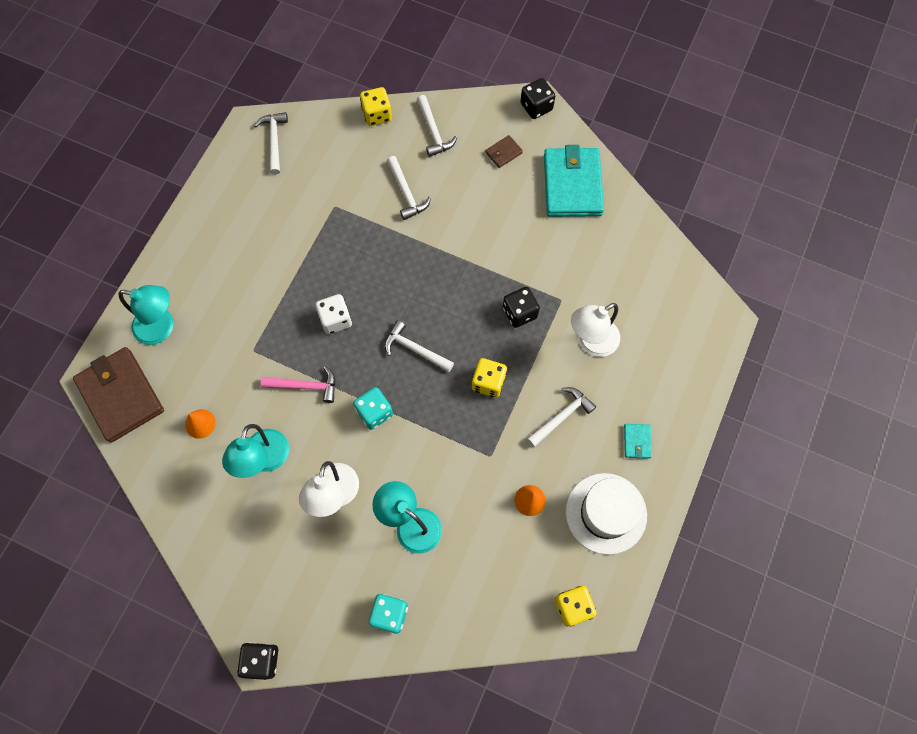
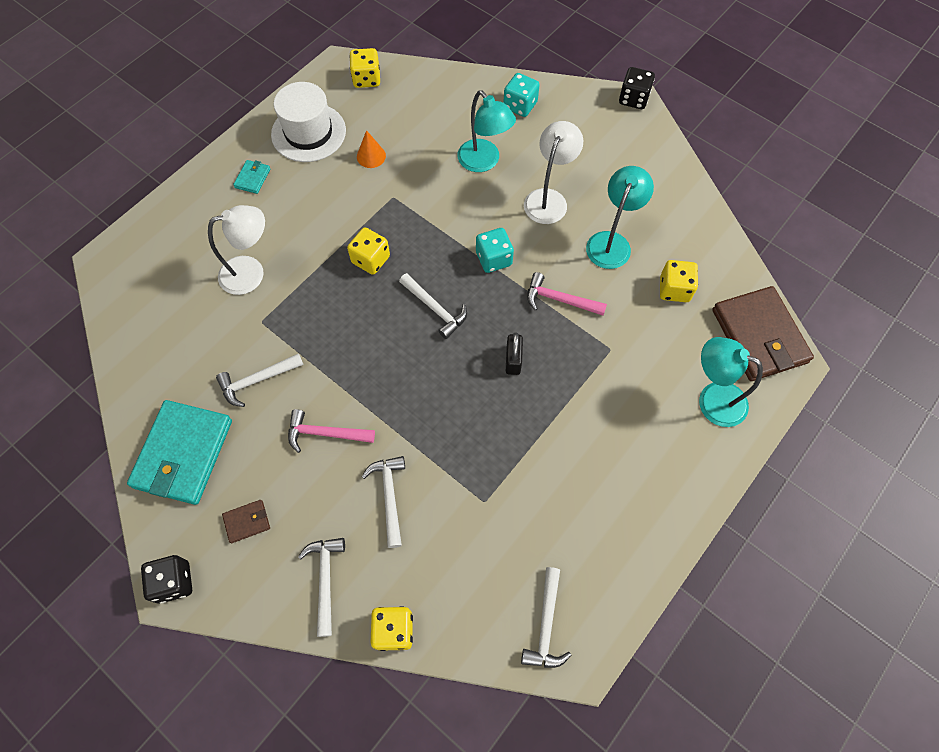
camera: 165 degrees left, 5 degrees down
(200, 423) = (674, 289): orange cone -> yellow dice
(335, 319) = (513, 360): white dice -> black padlock
(471, 224) = (325, 433): none -> pink hammer
(519, 313) = (311, 319): black dice -> none
(562, 416) = (312, 214): white hammer -> white hammer (257, 380)

